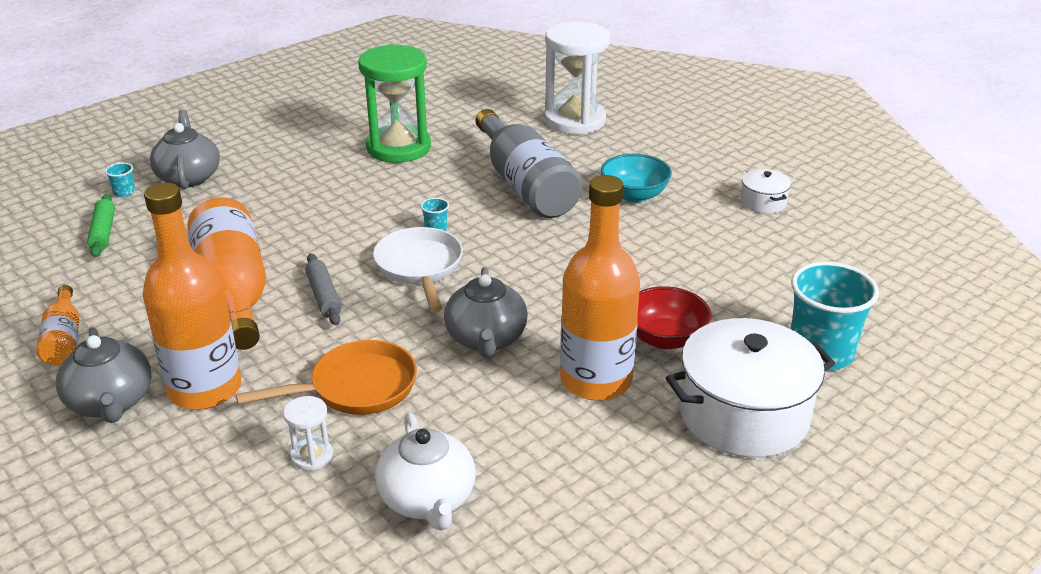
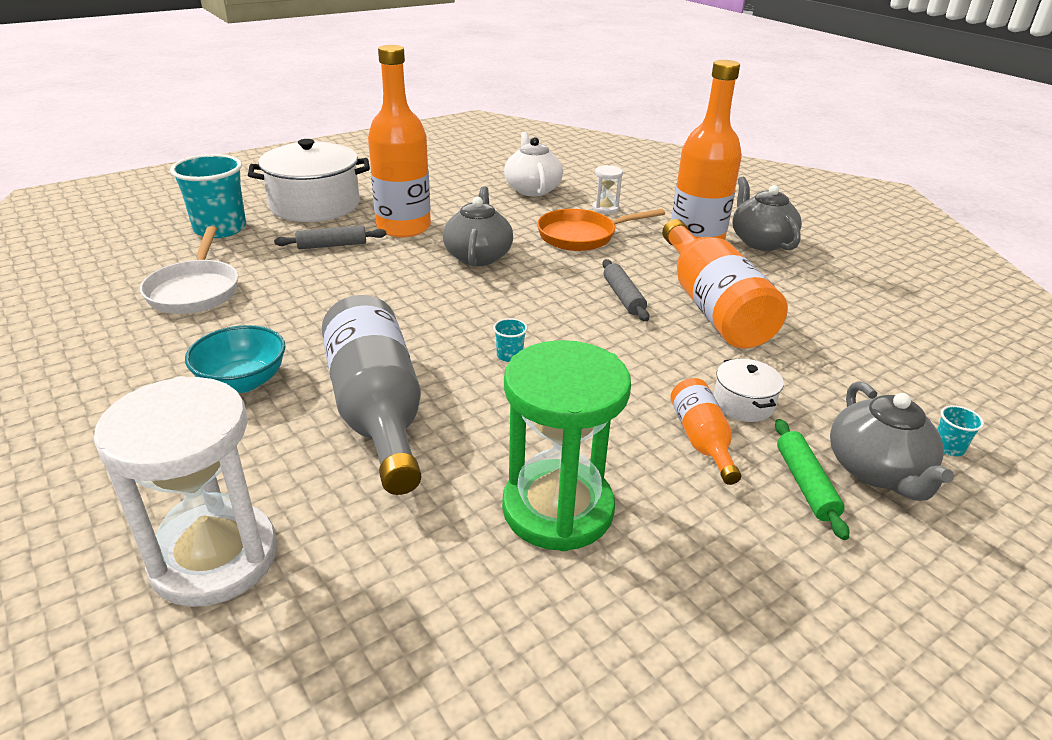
camera: 175 degrees left, 0 degrees up
(64, 339) = (839, 282): orange bottle -> orange bottle (701, 440)
(103, 232) = (912, 385): green rolling pin -> green rolling pin (805, 484)
(420, 268) = (530, 315): white pan -> white pan (195, 290)
(665, 338) = (332, 245): red bowl -> grey rolling pin
(763, 202) = (93, 358): white pot -> white pot (743, 404)

